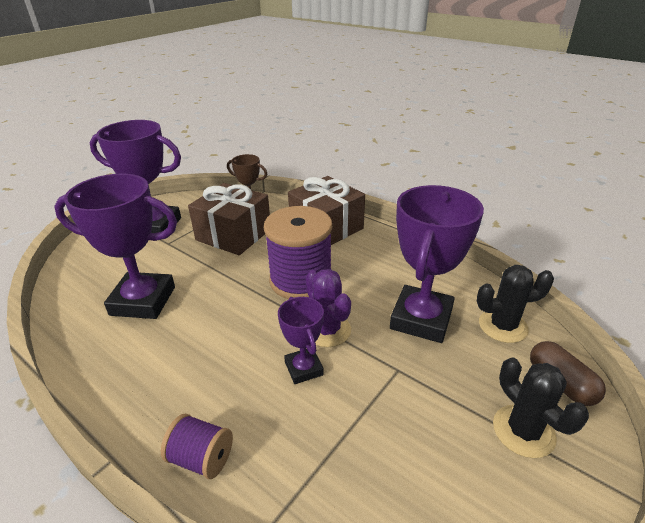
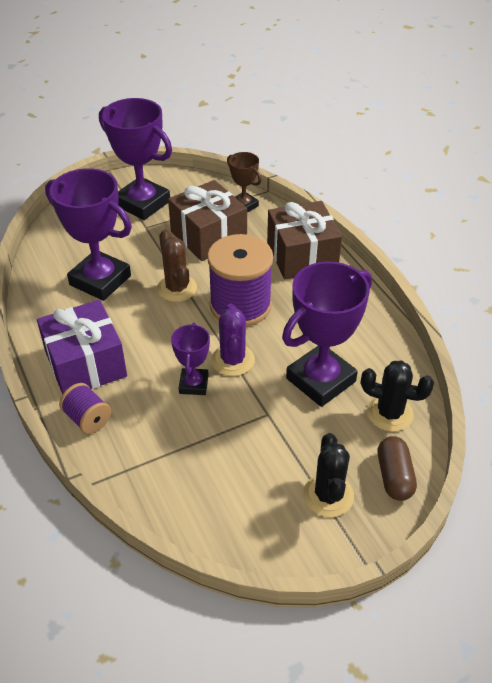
camera: 25 degrees right, 10 degrees up
(167, 392) = (85, 364): none -> purple gift
(229, 284) = (177, 288): none -> brown cactus

